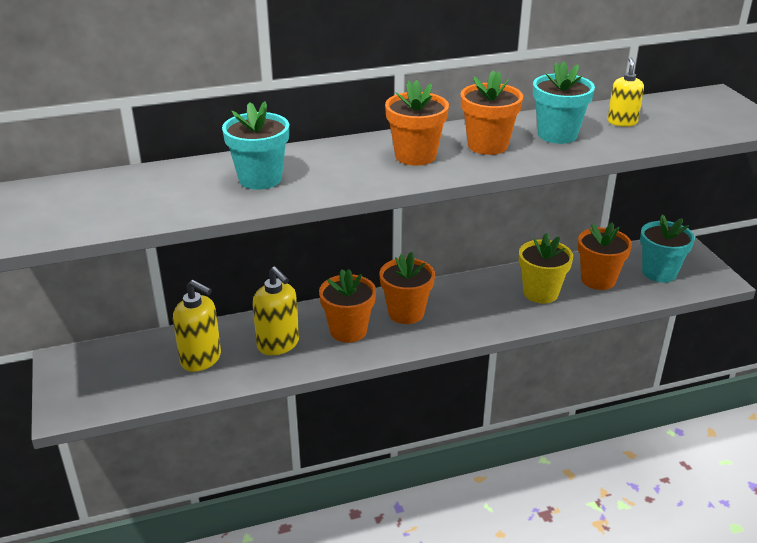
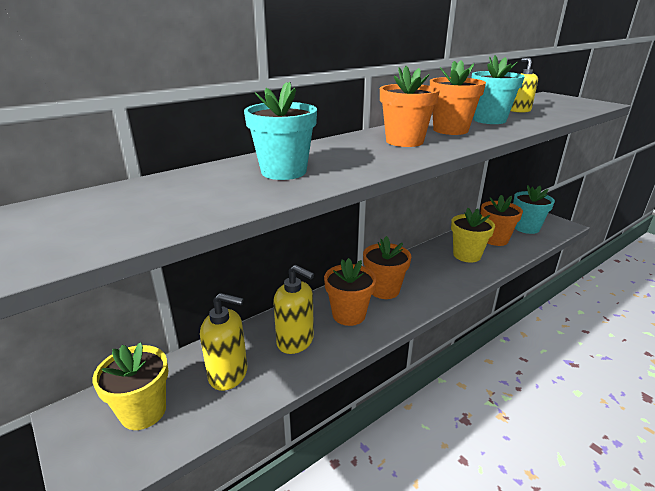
camera: 20 degrees left, 5 degrees down
(118, 371) = (143, 411): none -> yellow flower pot

